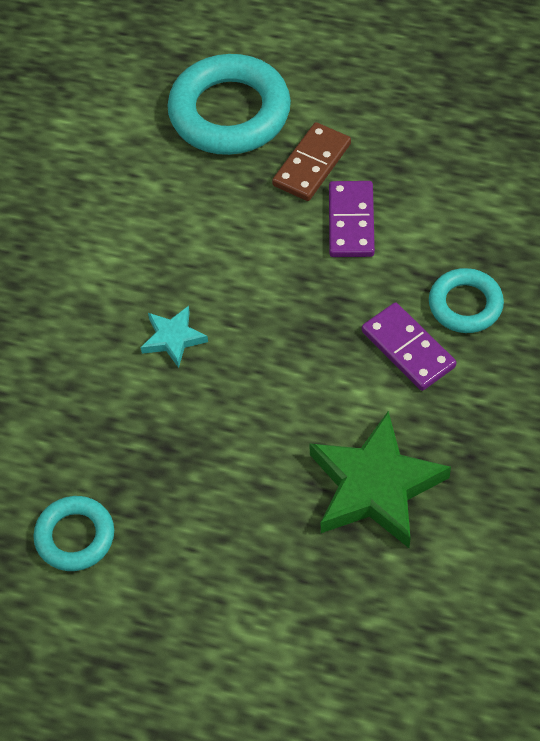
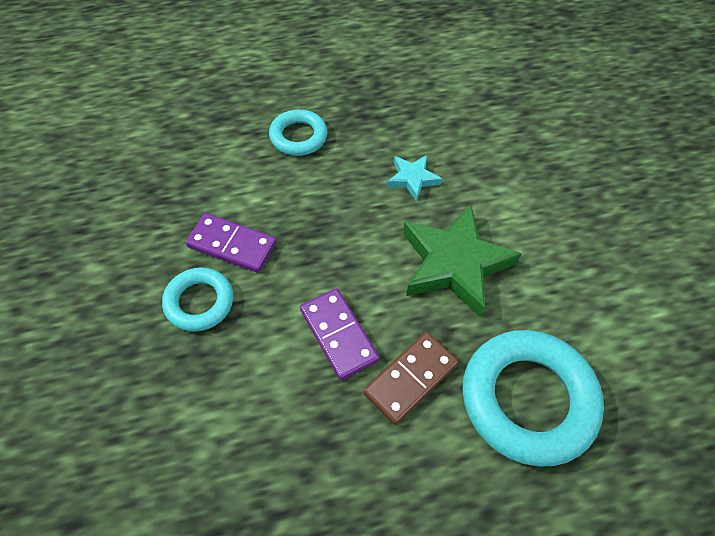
camera: 145 degrees right, 0 degrees up
(75, 537) = (381, 55): turquoise ring -> turquoise ring (298, 136)
(312, 165) = (410, 378): brown domino -> brown domino turned 45 degrees clockwise
(375, 486) = (212, 146): green star -> green star (454, 264)

